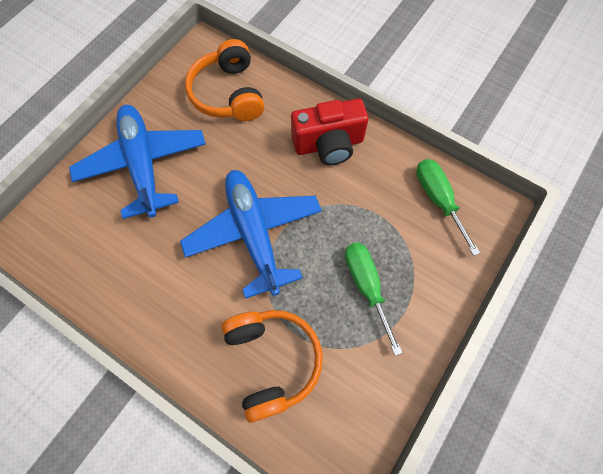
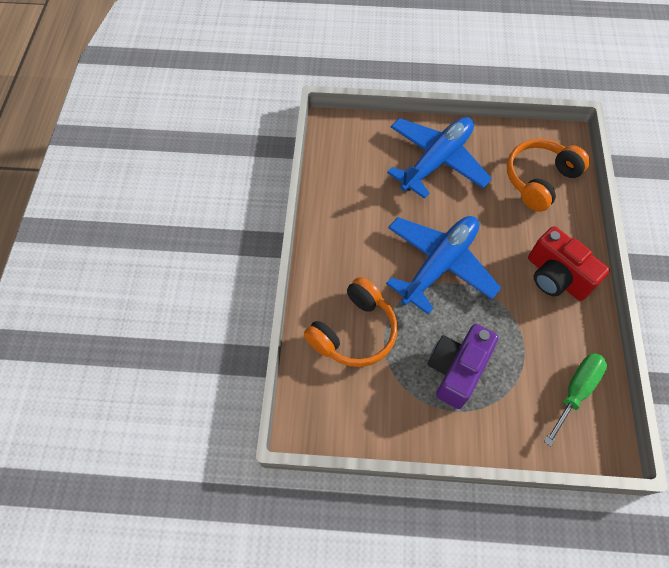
camera: 60 degrees right, 5 degrees down
(366, 286) = (456, 370): green screwdriver -> purple camera

